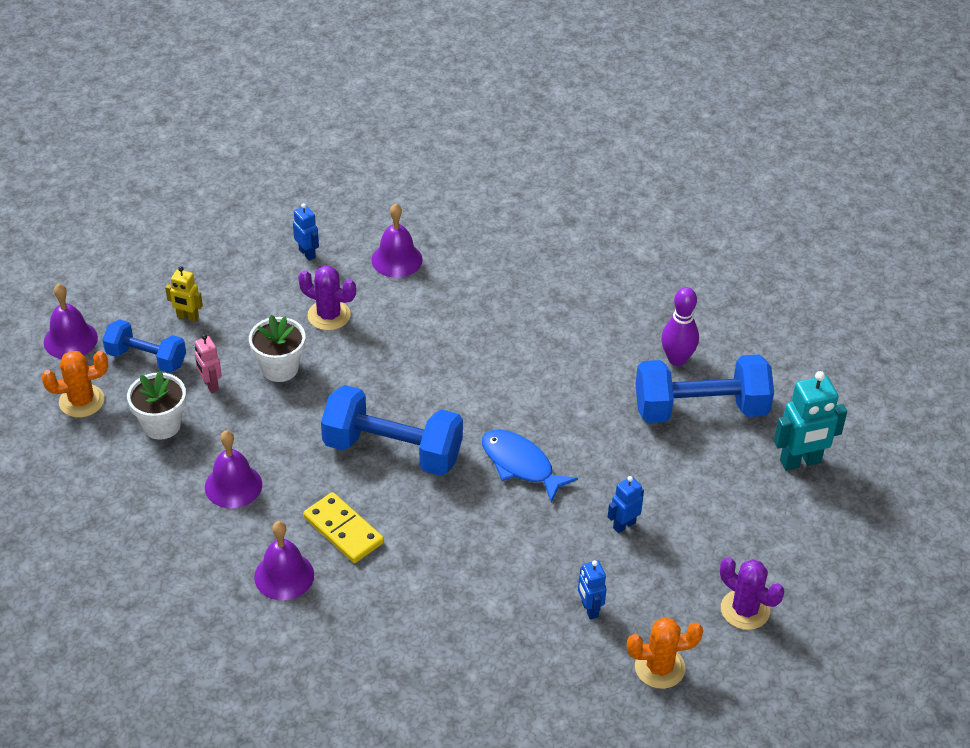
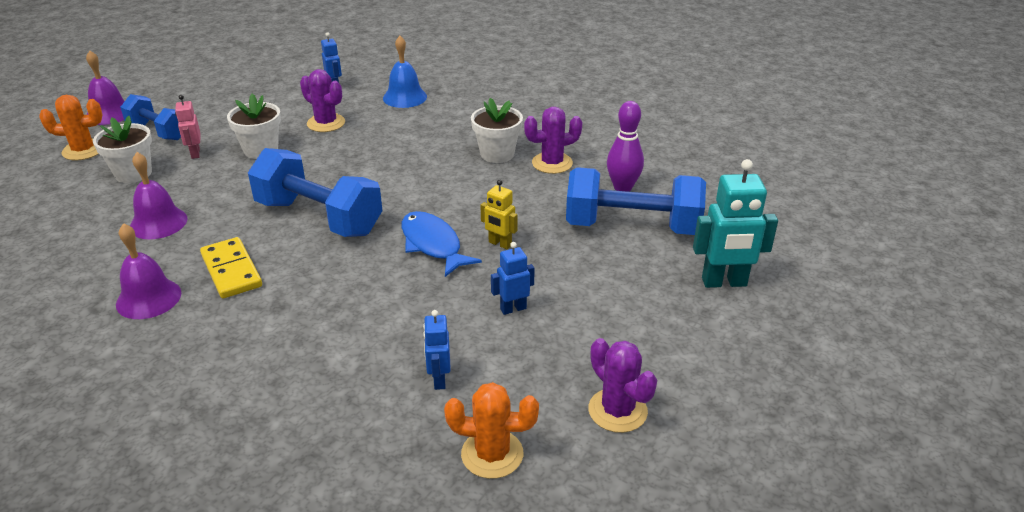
camera: 15 degrees right, 10 degrees down
(187, 317) = (211, 111): yellow robot -> yellow robot (500, 244)
(397, 259) = (405, 97): purple bell -> blue bell
(534, 332) = (497, 154): none -> white flower pot
(596, 336) = (552, 163): none -> purple cactus

